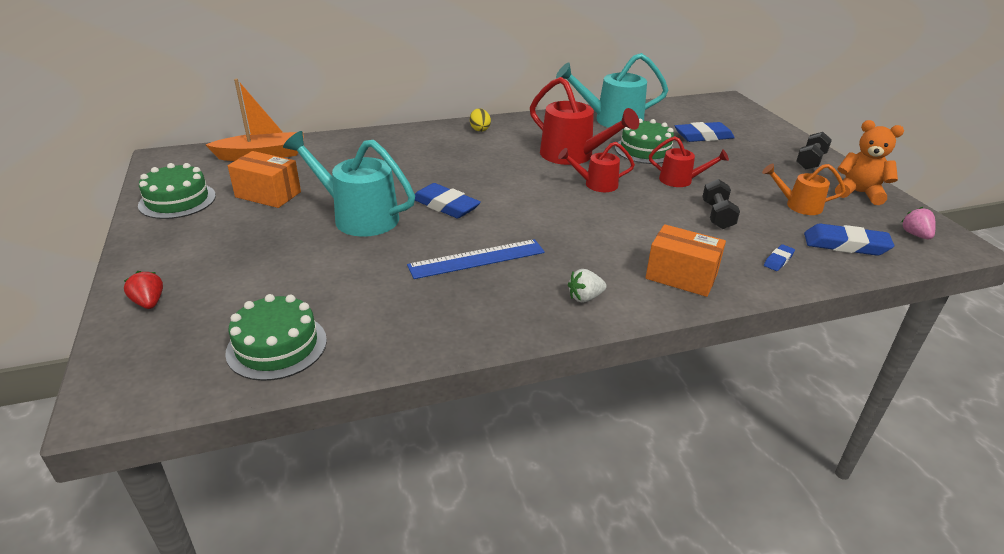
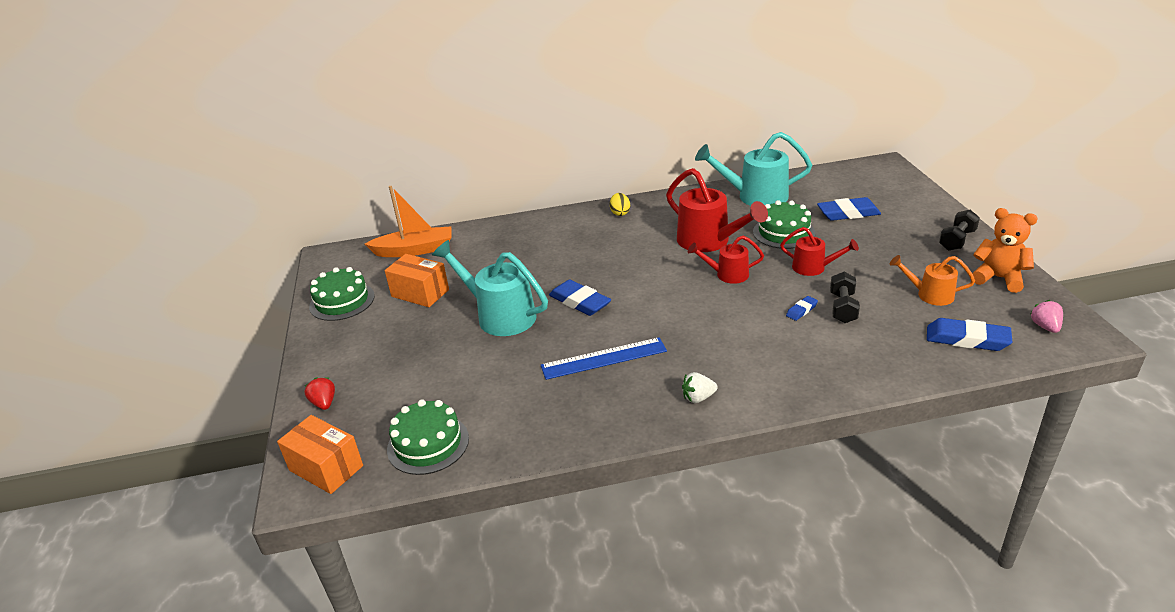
camera: 10 degrees right, 0 degrees up
(681, 277) = (793, 375): orange box -> orange box (326, 468)
(778, 260) = (893, 357): blue eraser -> blue eraser (801, 310)

